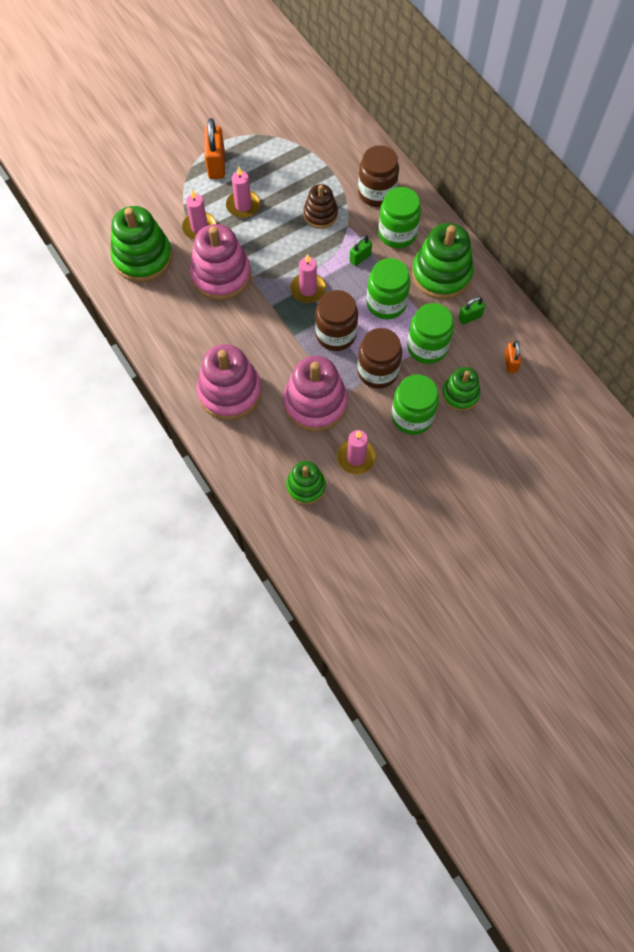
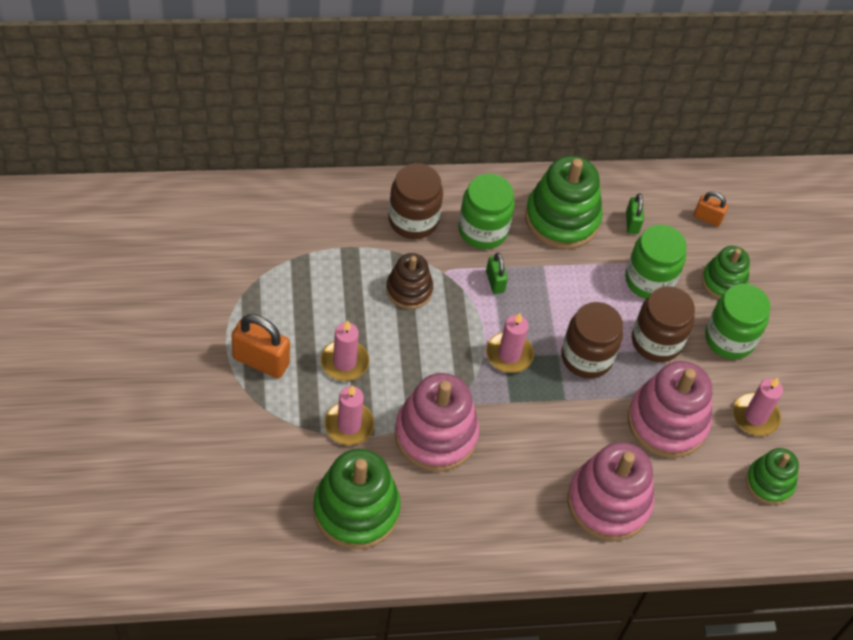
camera: 70 degrees left, 10 degrees down
(386, 303) = (571, 288): green jar -> none

